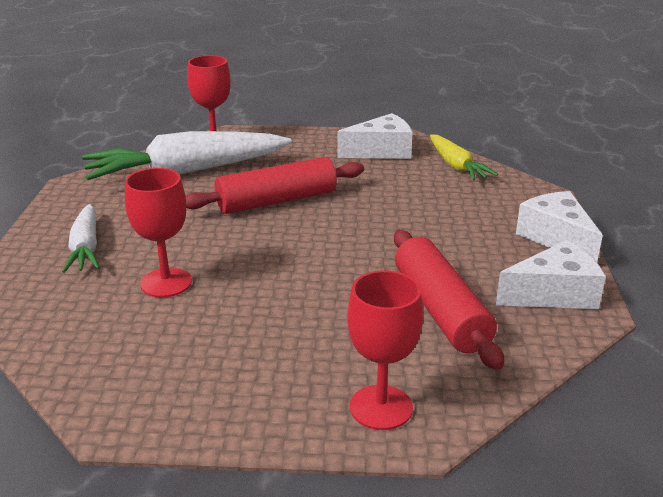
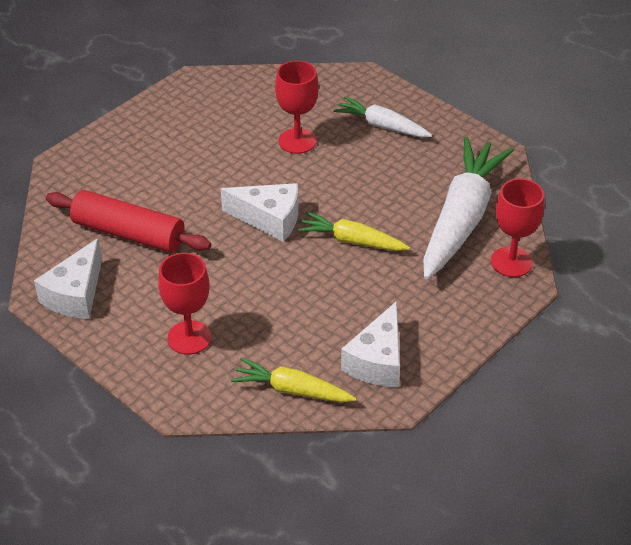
camera: 130 degrees right, 15 degrees up
(276, 201) = (352, 241): red rolling pin -> yellow carrot
(381, 407) = (92, 161): red goblet -> red goblet (189, 338)
(556, 238) = (121, 353): white cheese -> white cheese (269, 219)

